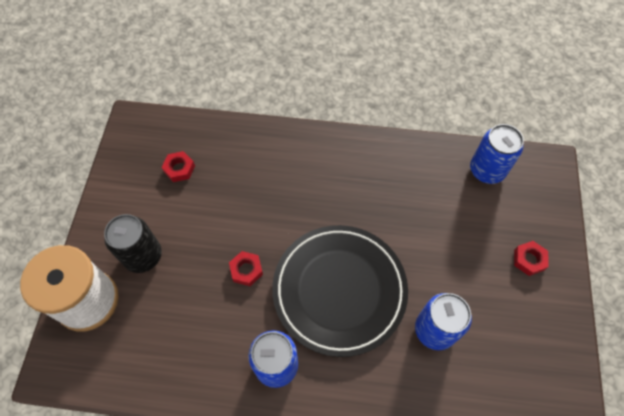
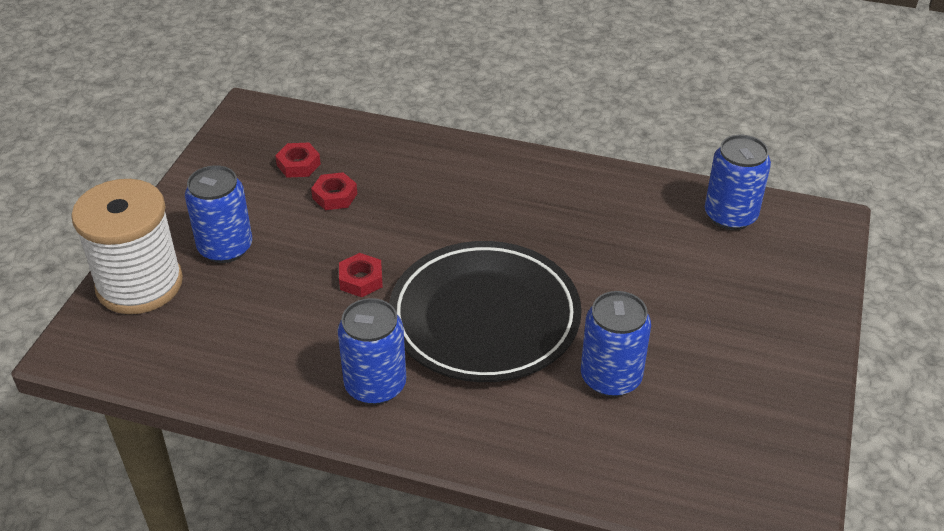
camera: 10 degrees right, 20 degrees down
(143, 256) = (225, 248): black can -> blue can
(529, 260) = (769, 319): red nut -> red nut (335, 196)

